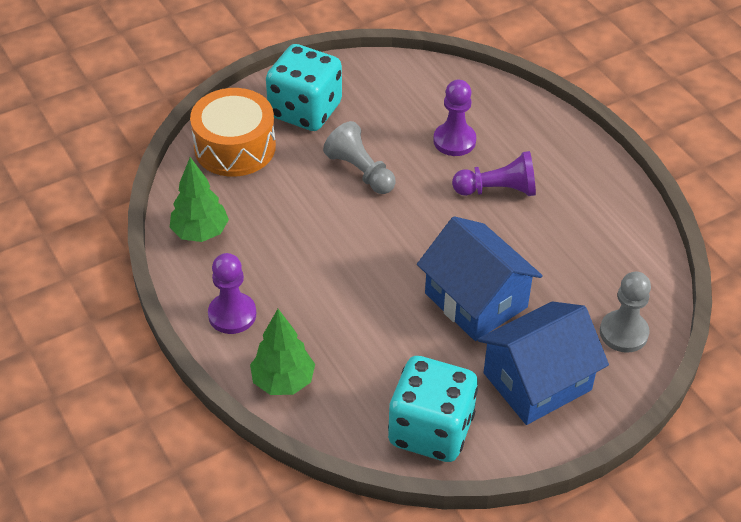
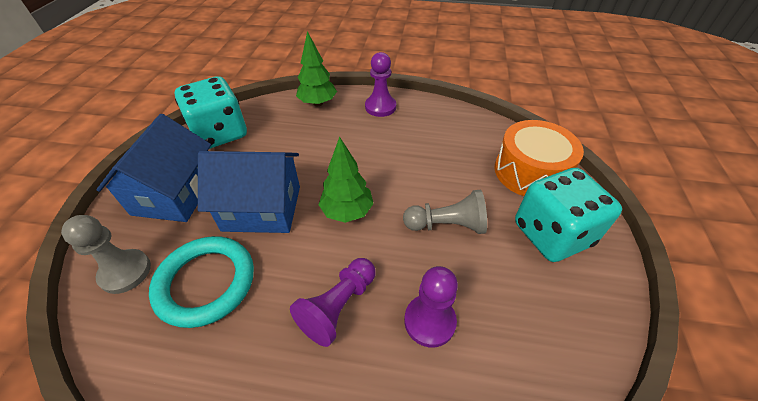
camera: 130 degrees right, 0 degrees up
(200, 233) = (456, 122): green tree -> green tree (347, 212)
(570, 275) = (206, 282): none -> turquoise ring

